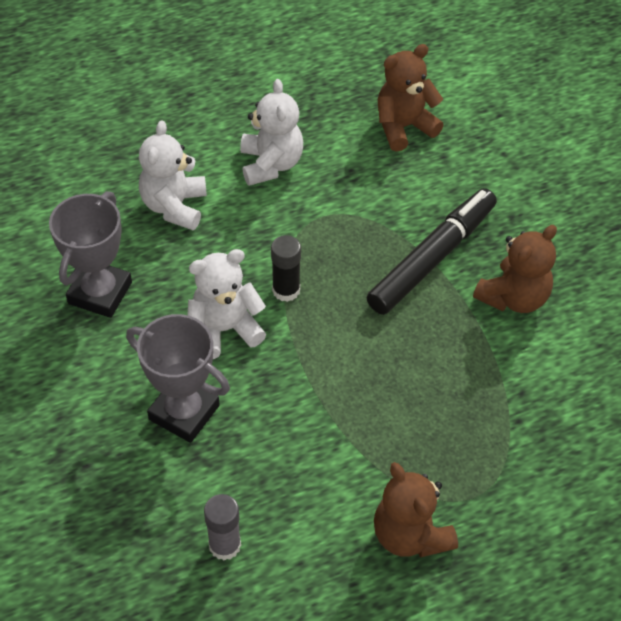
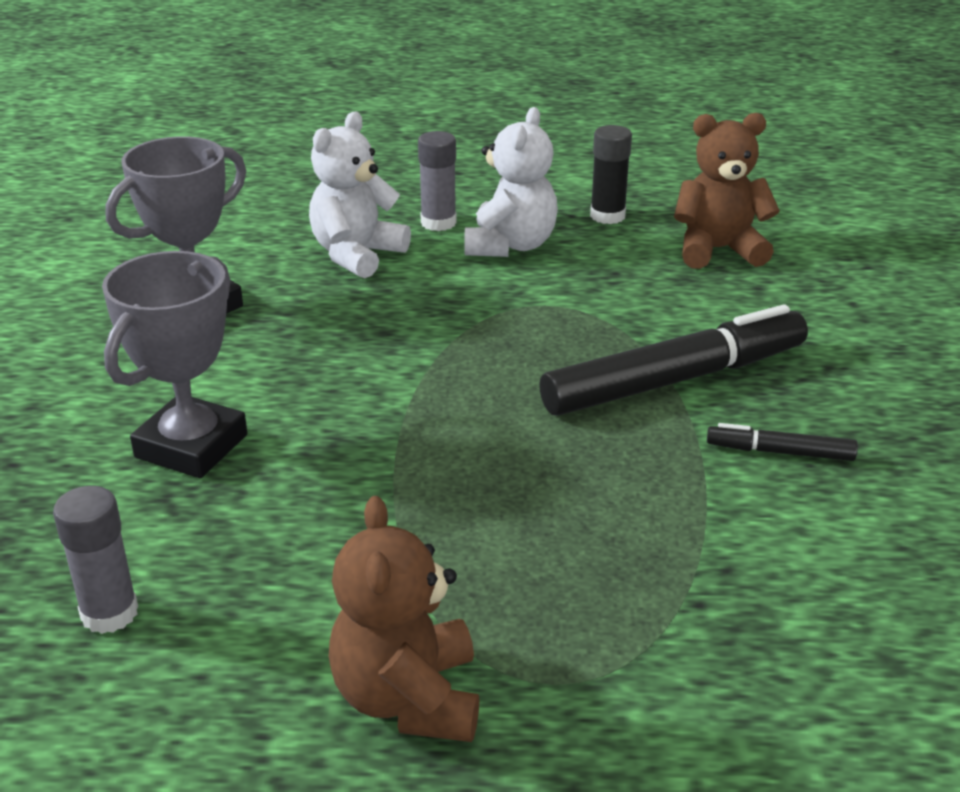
camera: 25 degrees right, 20 degrees down
(184, 412) = (191, 446): grey trophy -> grey trophy turned 60 degrees clockwise
(209, 155) = (438, 223): none -> grey glue stick
(224, 329) = (320, 378): white teddy bear -> none
(286, 290) = (437, 361): black glue stick -> black glue stick (607, 216)
(513, 297) = (780, 452): brown teddy bear -> black marker

